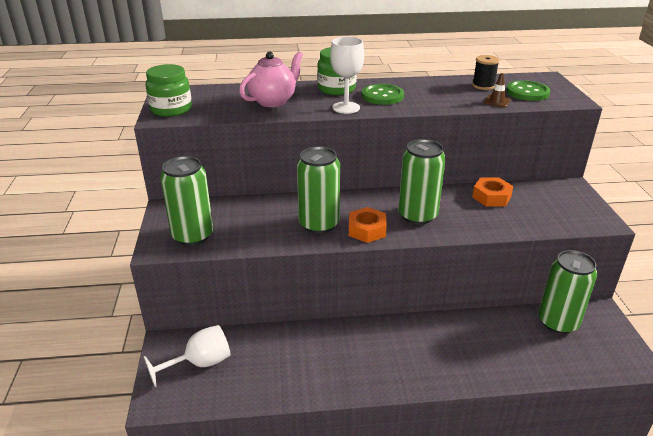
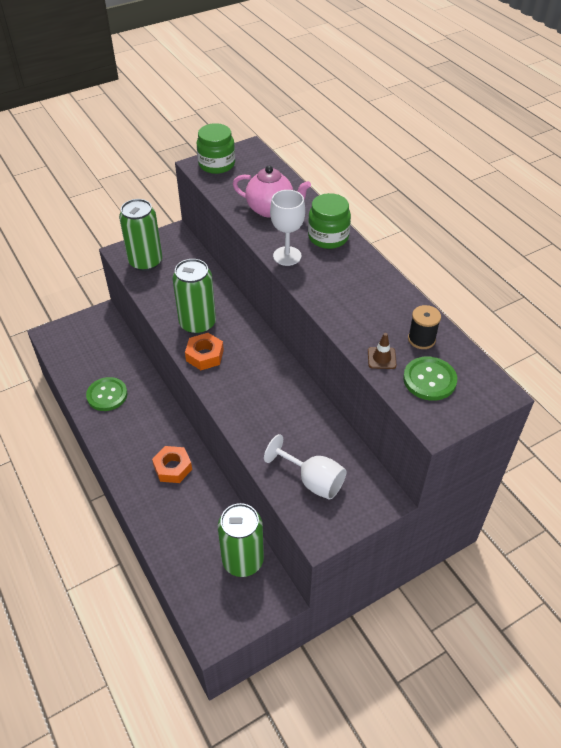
camera: 65 degrees right, 15 degrees up
(200, 363) = (90, 340): white goblet -> white goblet (312, 480)
(382, 96) = (333, 271): green button -> green button (107, 395)
(417, 215) = (247, 382): green can -> none
(491, 197) = (315, 431): orange nut -> orange nut (172, 468)

